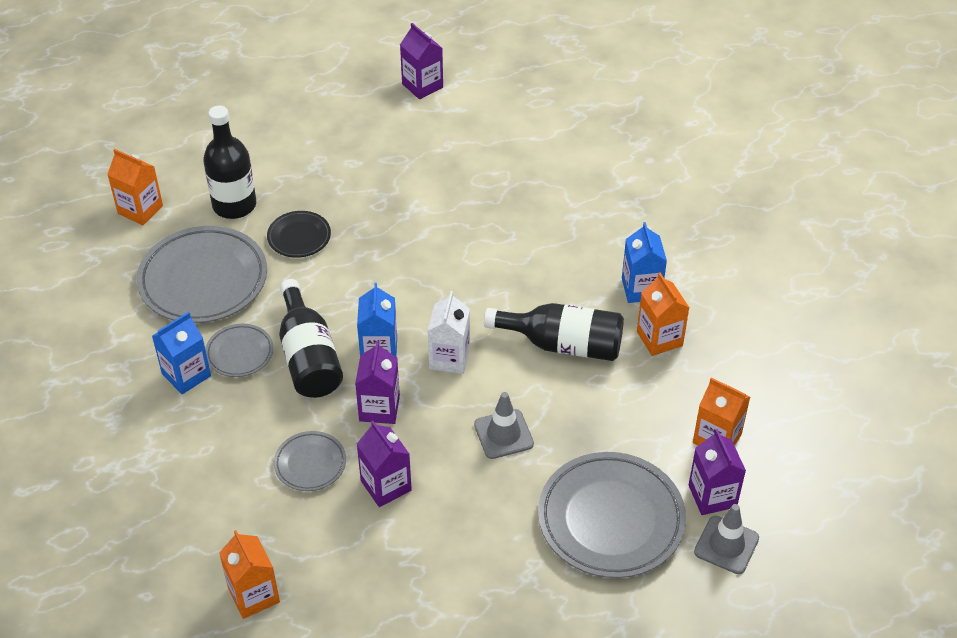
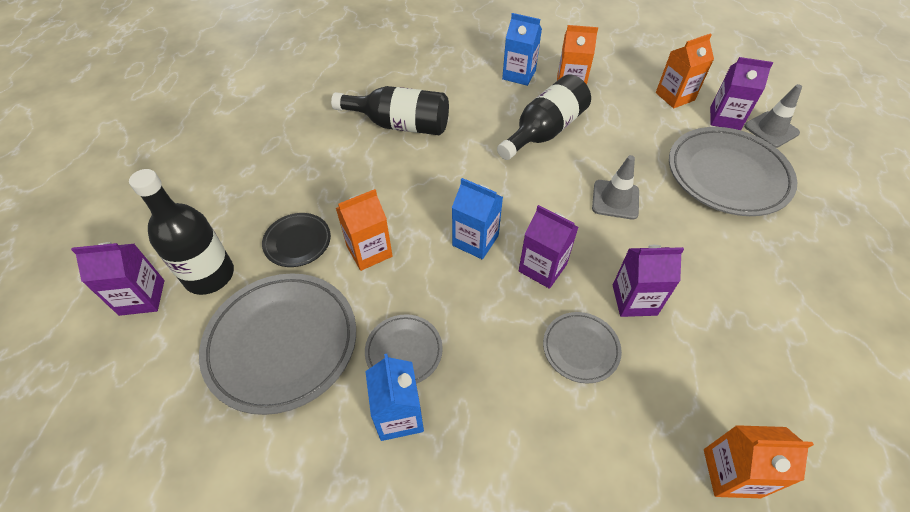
camera: 60 degrees left, 5 degrees up
(140, 210) = (130, 363): orange carton -> orange carton (369, 251)
(308, 357) = (448, 295): black bottle -> black bottle (400, 125)
(422, 86) = (211, 96): purple carton -> purple carton (142, 297)
(449, 358) = (515, 199): white carton -> none

